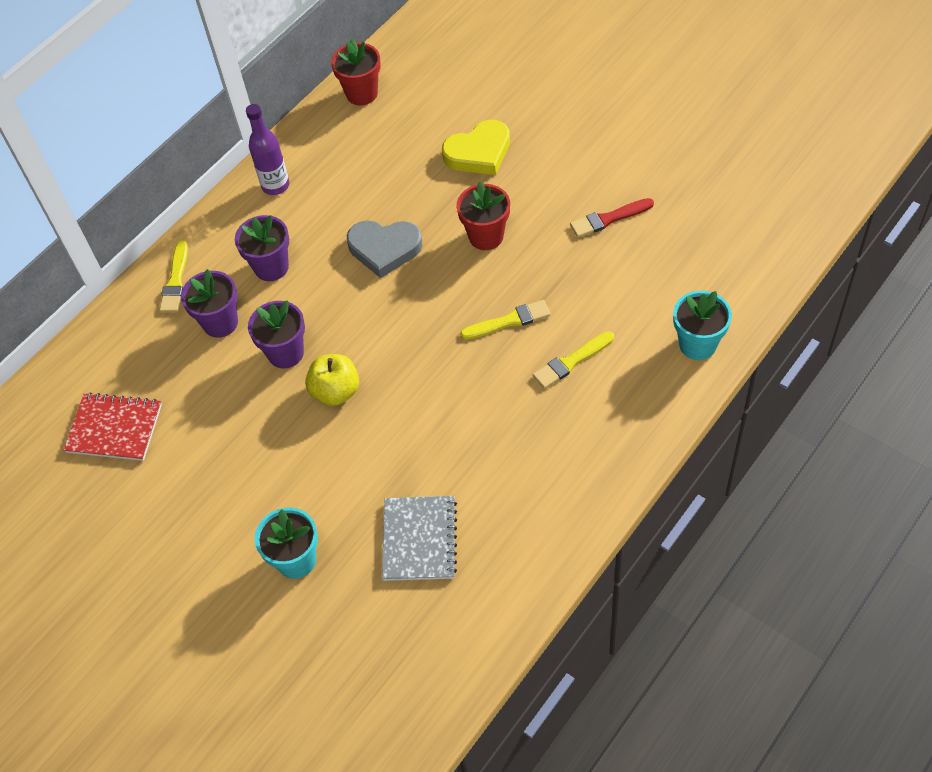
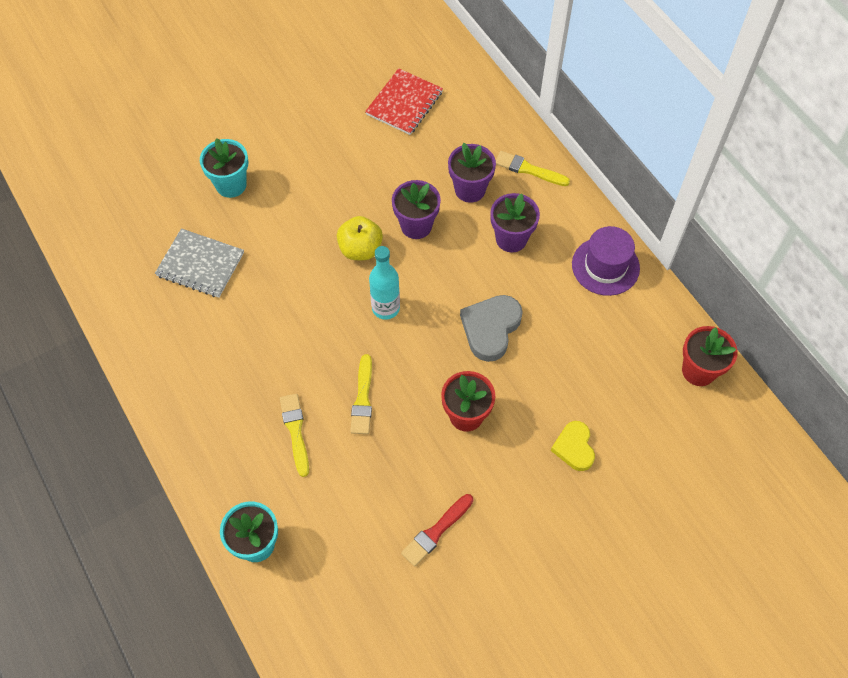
camera: 105 degrees right, 5 degrees up
(275, 185) = (605, 266): purple bottle -> purple hat
(399, 341) = (385, 308): none -> turquoise bottle
(478, 152) = (574, 447): yellow heart -> yellow heart, size x0.67
(608, 219) = (436, 532): red brush -> red brush turned 135 degrees counterclockwise

